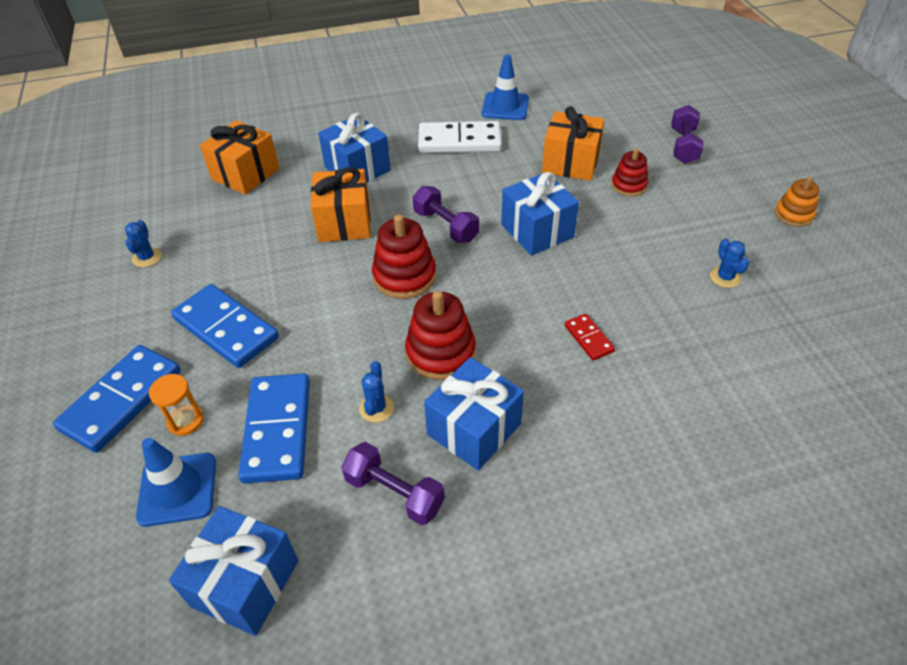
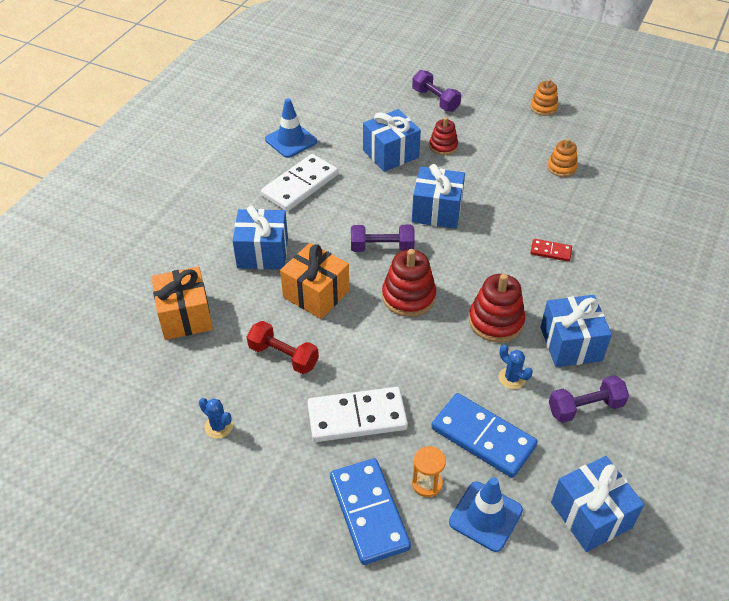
camera: 50 degrees left, 0 degrees up
(226, 328) = (357, 417): blue domino -> white domino
(254, 246) = (283, 356): none -> red dumbbell
(570, 163) = (390, 154): orange gift -> blue gift
(725, 277) = (561, 167): blue cactus -> orange stacking toy

